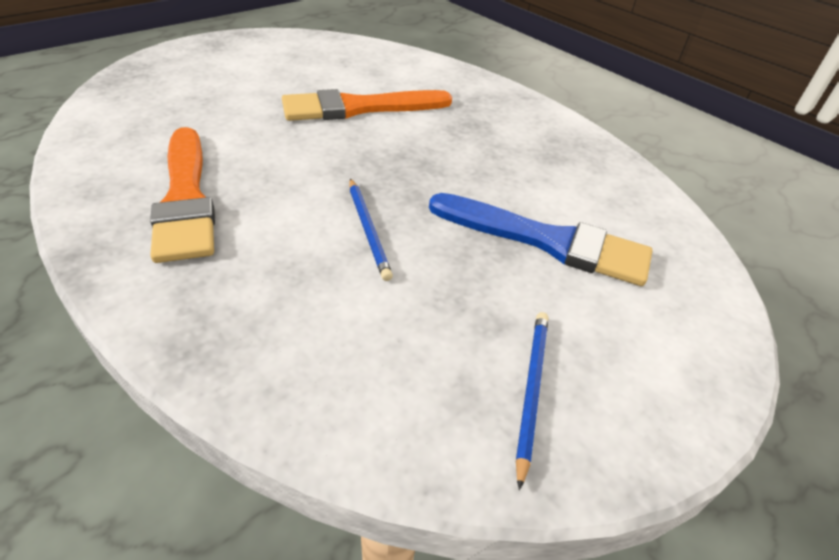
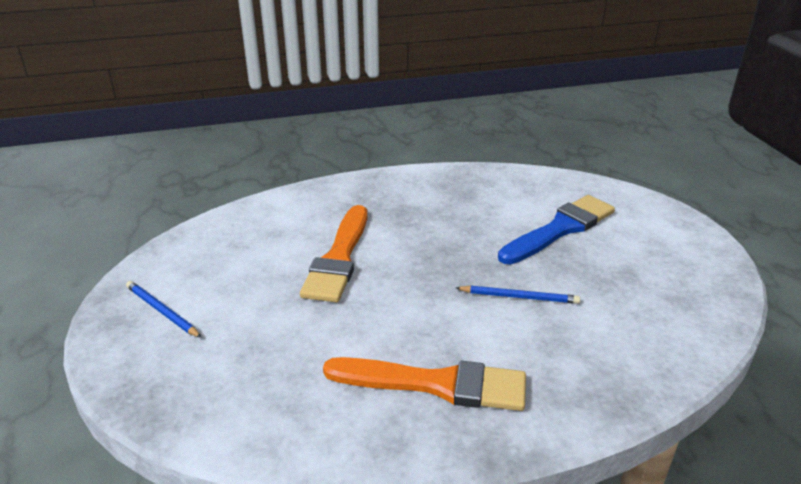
camera: 60 degrees left, 10 degrees down
(531, 391) = (682, 277): blue pencil -> blue pencil (162, 311)

